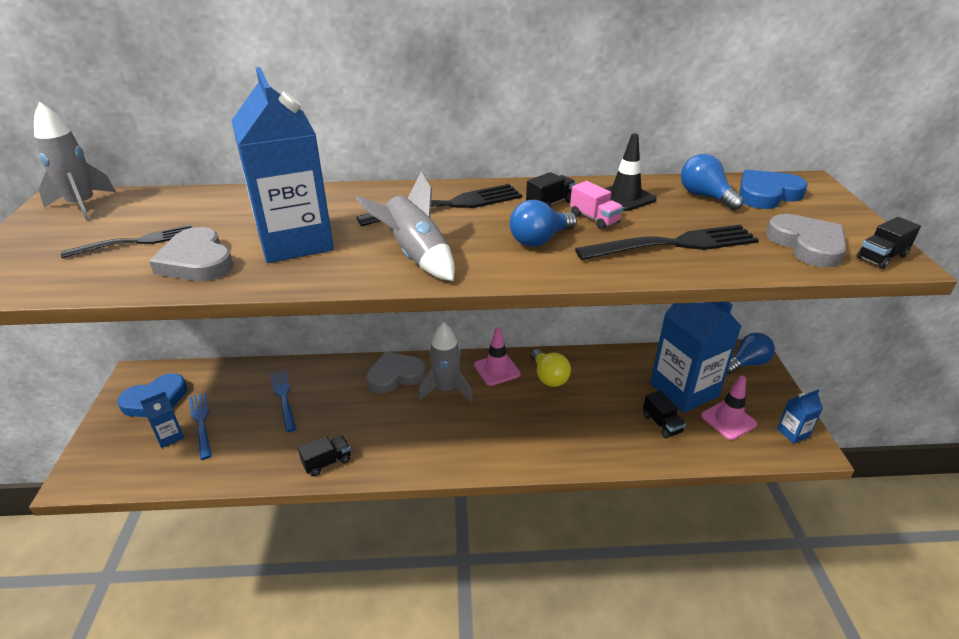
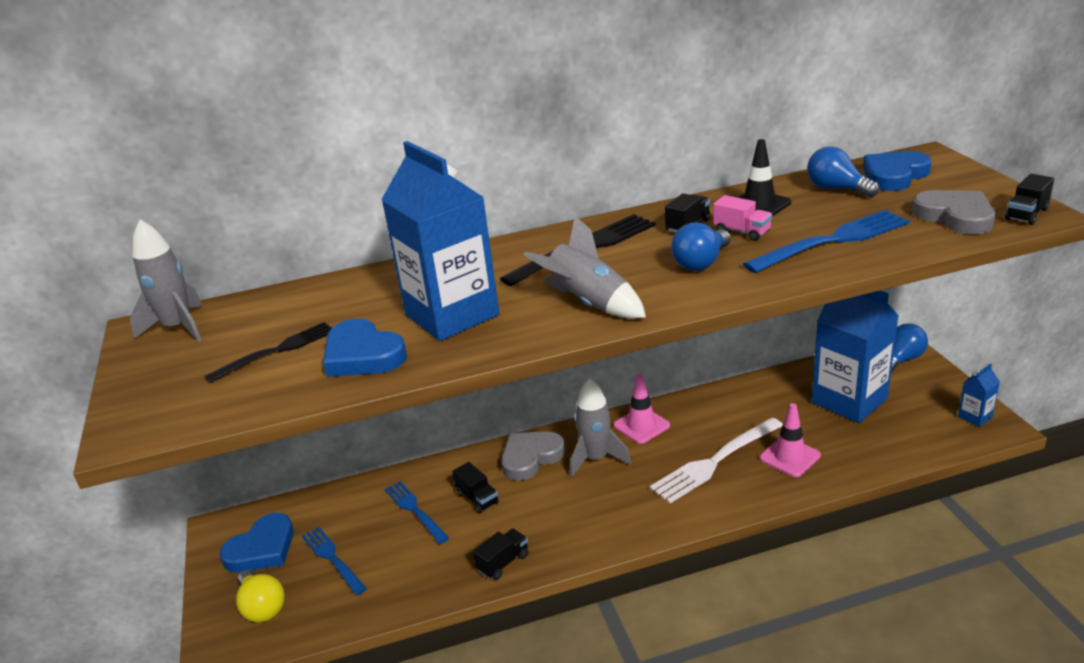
camera: 10 degrees left, 5 degrees down
(169, 436) = (303, 581): blue carton -> none
(197, 261) = (362, 355): grey heart -> blue heart
(543, 417) = (715, 462): none -> white fork
(548, 377) = (701, 420): yellow light bulb -> yellow light bulb (262, 607)
(662, 424) = (841, 439): black truck -> black truck (477, 498)
(673, 244) = (832, 241): black fork -> blue fork
(728, 420) = (906, 419): pink traffic cone -> pink traffic cone (789, 457)

